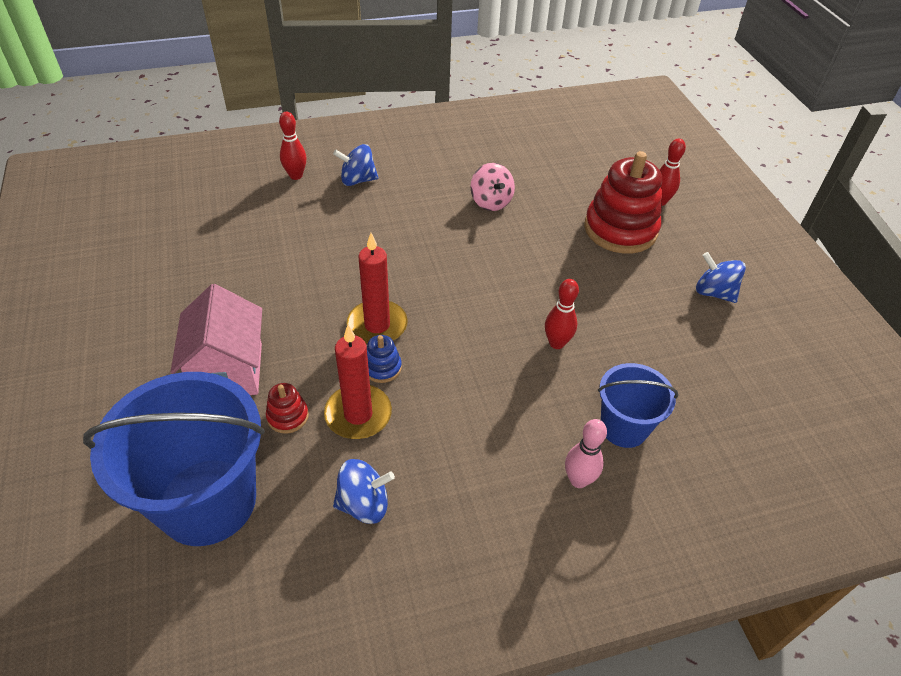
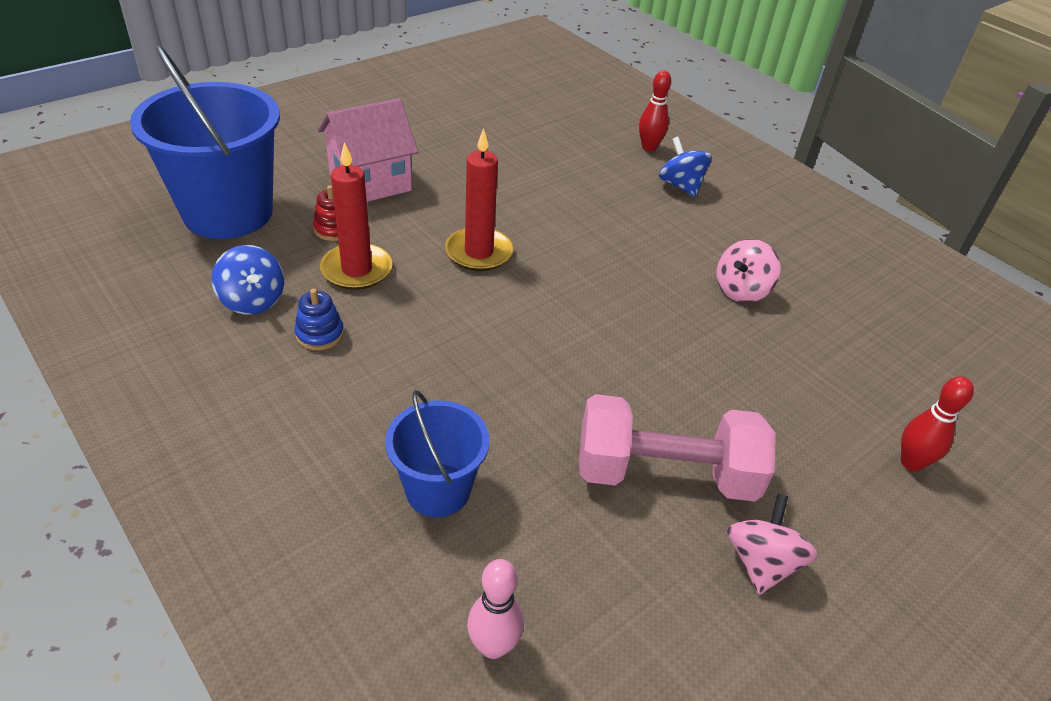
camera: 65 degrees right, 5 degrees down
(382, 367) = (424, 270): blue stacking toy -> blue stacking toy (320, 334)
(556, 343) = (541, 398): red bowling pin -> none
(578, 480) = (339, 459): pink bowling pin -> pink bowling pin (493, 646)
(620, 229) = (804, 425): red stacking toy -> none
(641, 306) = (665, 474): none -> pink dumbbell
(714, 292) = (761, 562): blue spinning top -> pink spinning top

